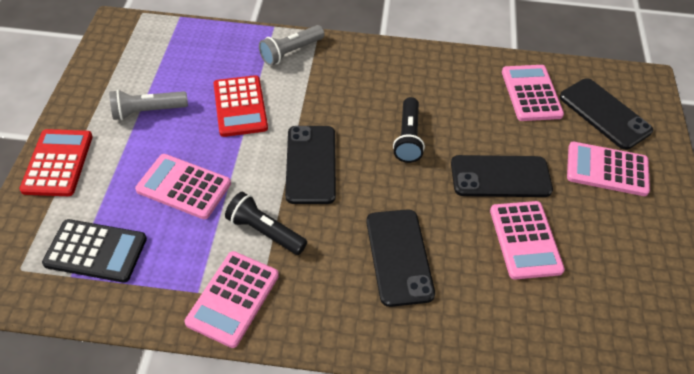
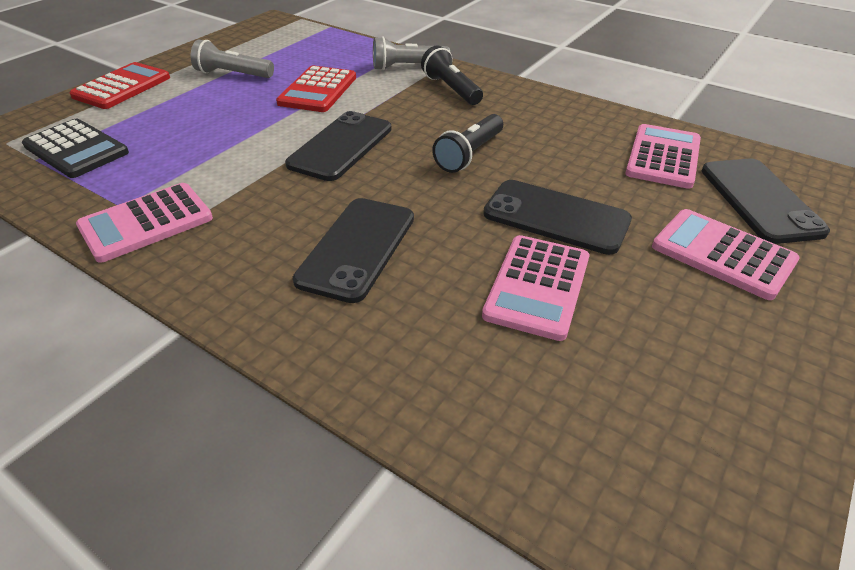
camera: 30 degrees right, 10 degrees down
(184, 187) = (202, 129): pink calculator -> none
(265, 232) = (238, 182): black flashlight -> black flashlight (451, 89)

